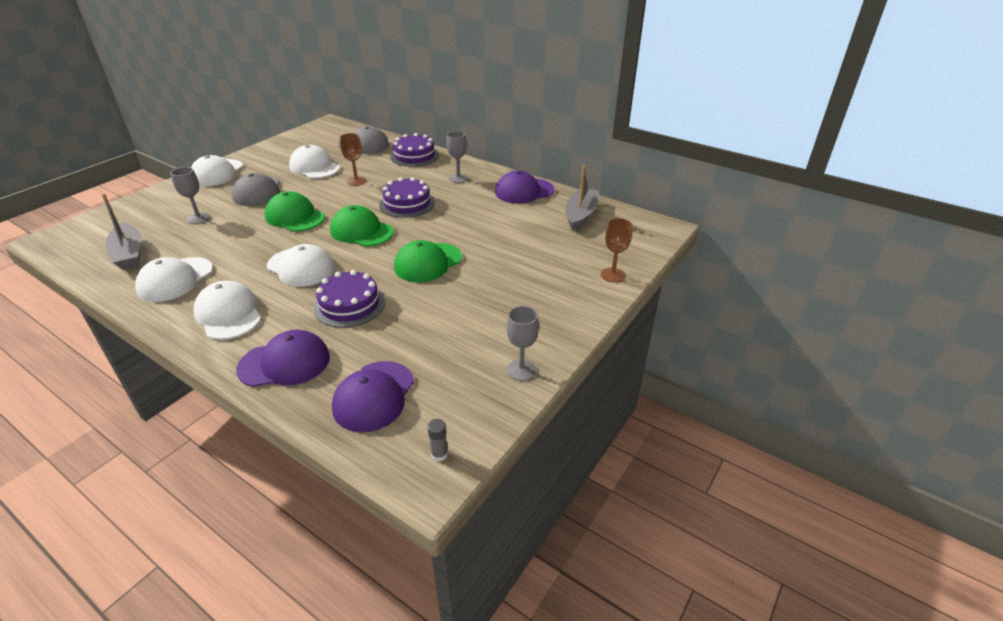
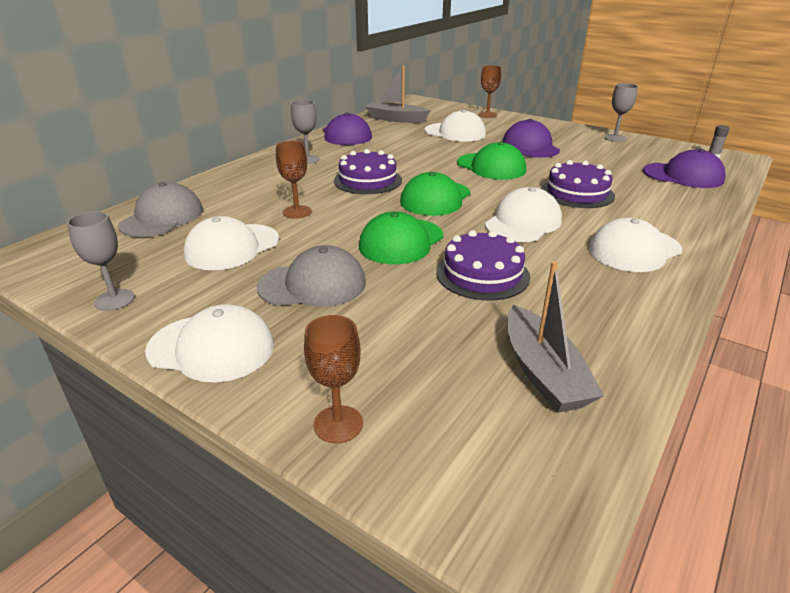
camera: 90 degrees left, 5 degrees down
(129, 254) = (543, 373): grey boat -> grey boat turned 105 degrees clockwise
(142, 203) = (338, 424): none -> brown goblet
(175, 279) = (590, 303): white cap -> white cap (455, 132)
(199, 218) = (409, 325): grey goblet -> grey goblet (114, 300)
(285, 363) = (680, 210): purple cap -> purple cap (530, 146)
(414, 156) = (228, 183): purple cake -> purple cake (482, 274)

